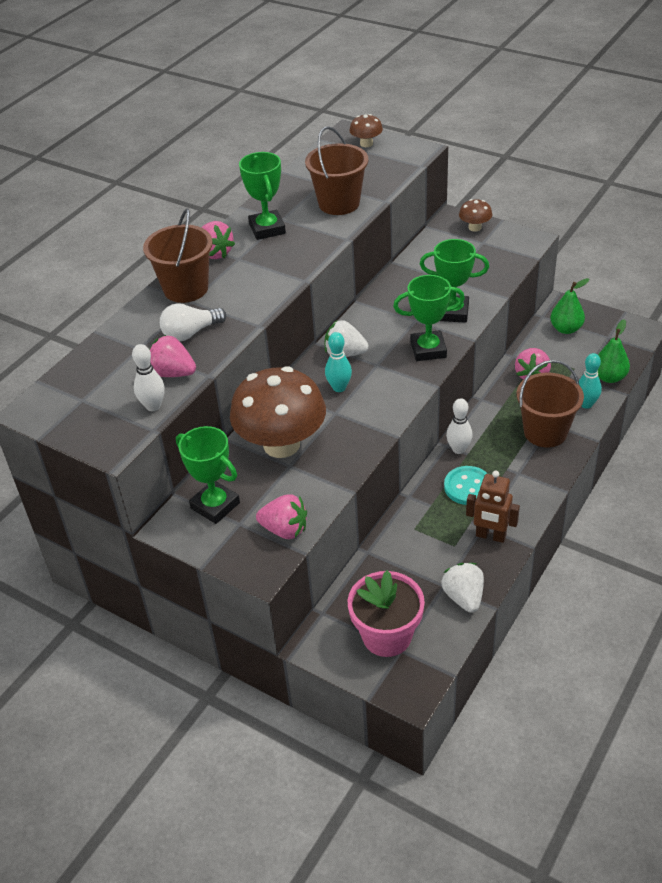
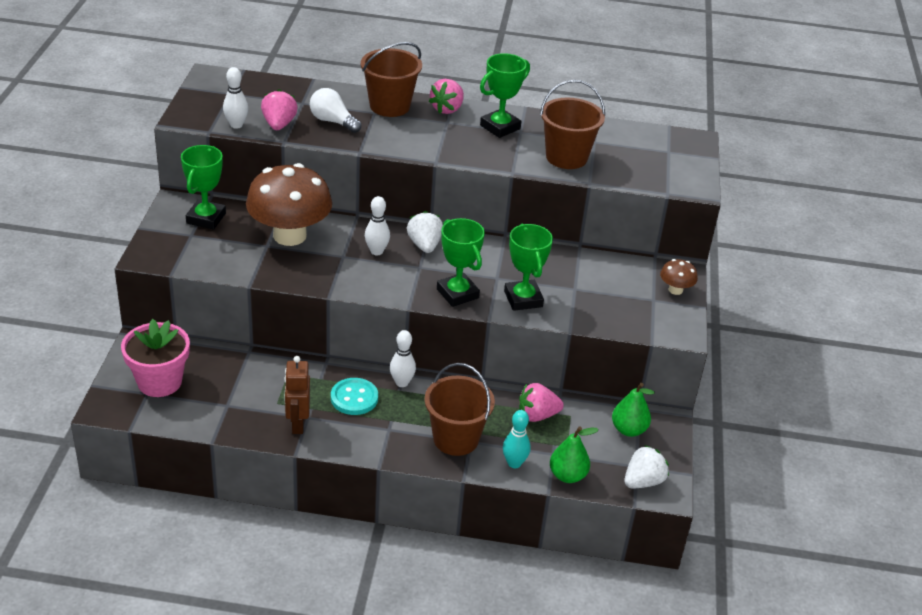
camera: 60 degrees right, 5 degrees down
(285, 530) = (192, 259): pink strawberry -> none
(339, 387) = (376, 251): turquoise bowling pin -> white bowling pin
(366, 144) = (682, 154): brown mushroom -> none
(463, 597) = (217, 420): white strawberry -> white strawberry (643, 481)

